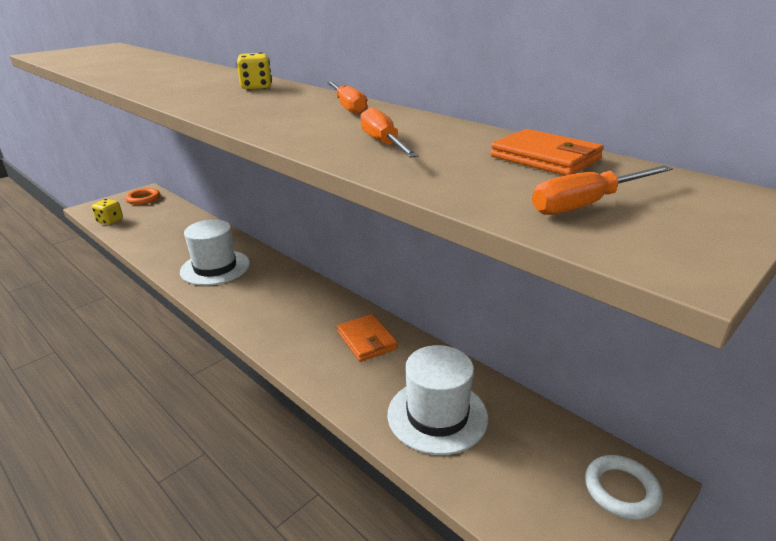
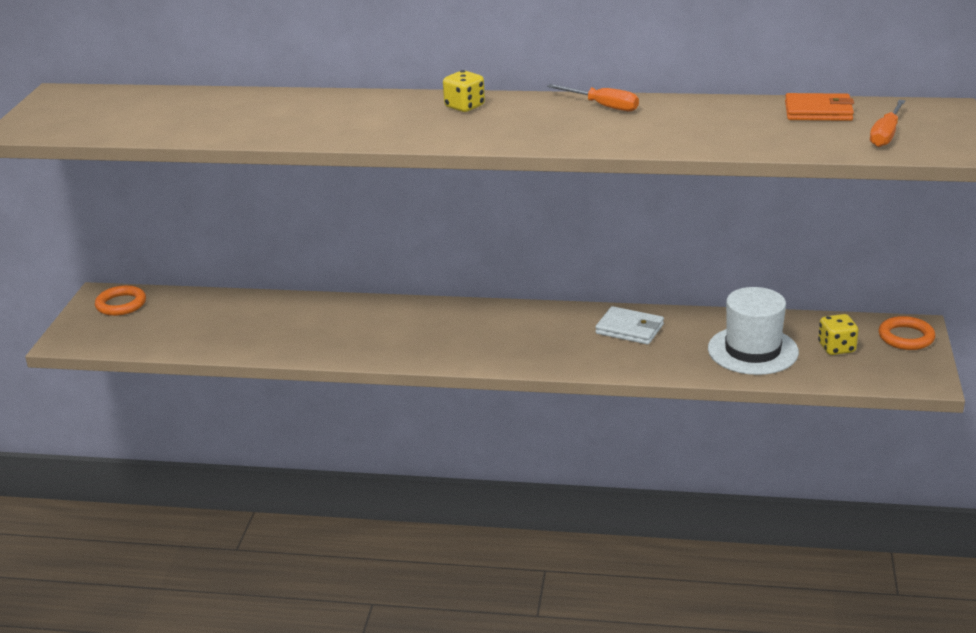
camera: 35 degrees left, 0 degrees up
(110, 221) = (137, 342): yellow dice -> yellow dice (836, 348)
(215, 268) = (379, 334): white hat -> none
(366, 340) = (629, 329): orange wallet -> white wallet
(383, 143) = (706, 130): orange screwdriver -> none
(621, 490) = (906, 337): white ring -> orange ring

